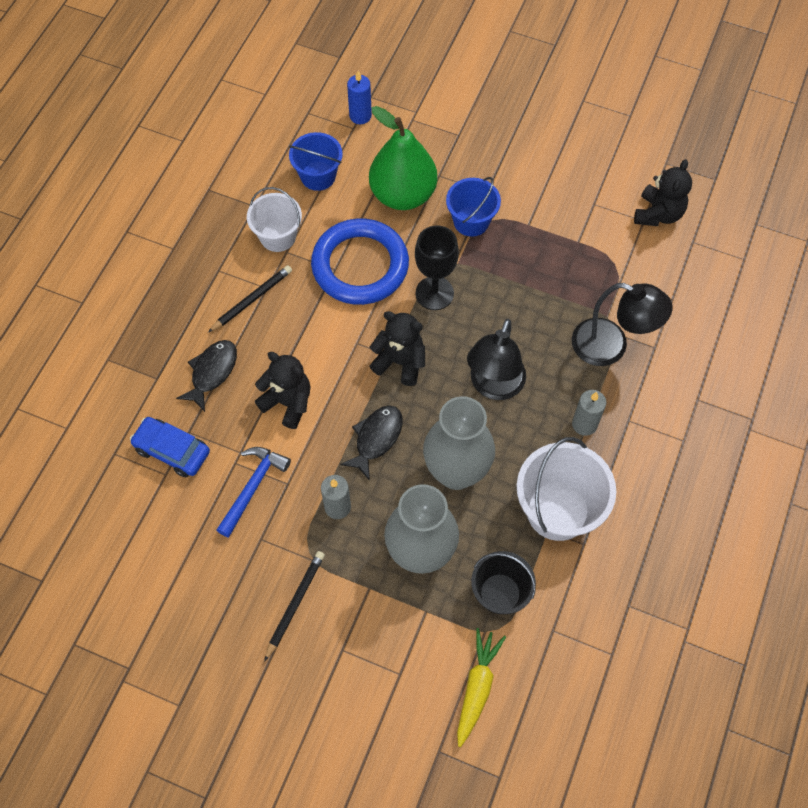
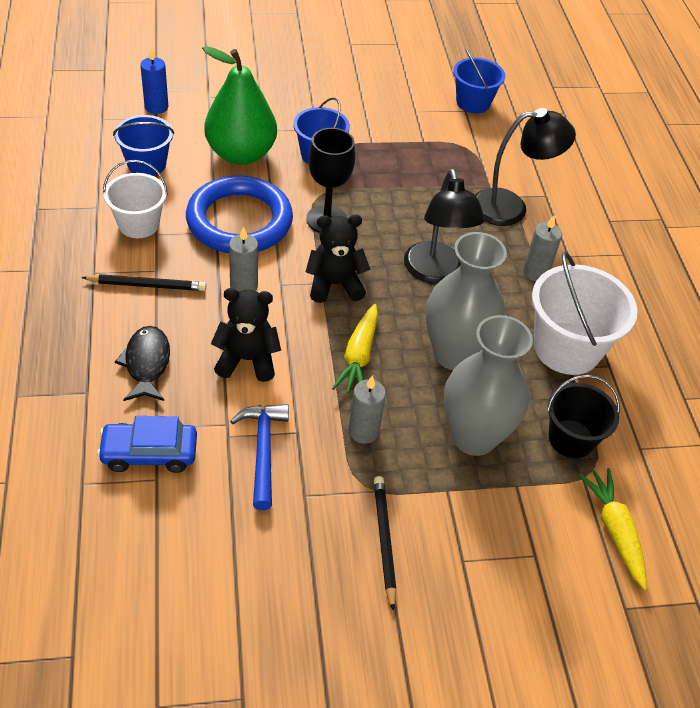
camera: 35 degrees left, 15 degrees down
(252, 299) = (147, 285): black pencil -> black pencil turned 75 degrees clockwise
(326, 332) = (244, 286): none -> grey candle
(376, 438) = (358, 356): black fish -> yellow carrot
(658, 214) = (473, 102): black teddy bear -> blue bucket

